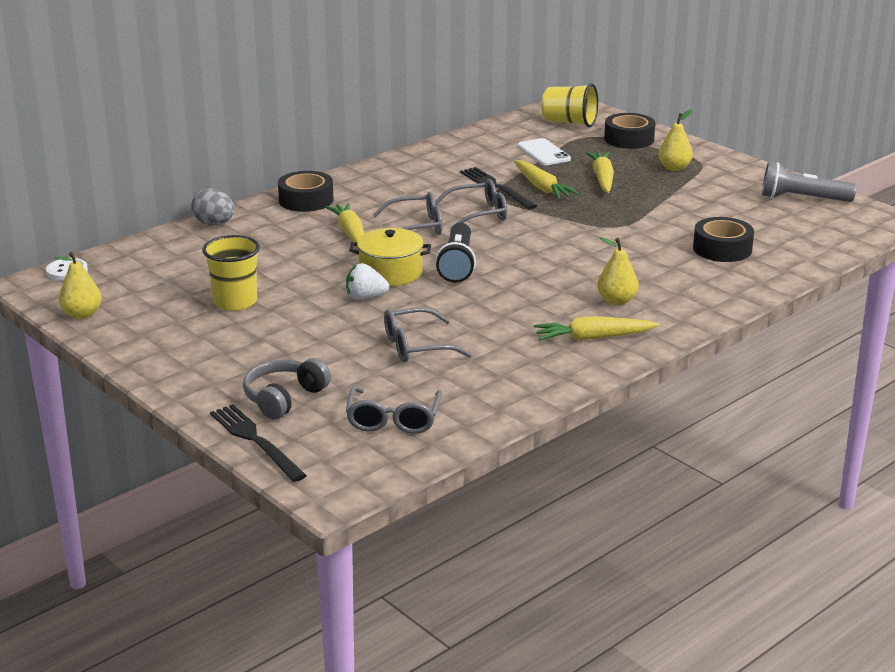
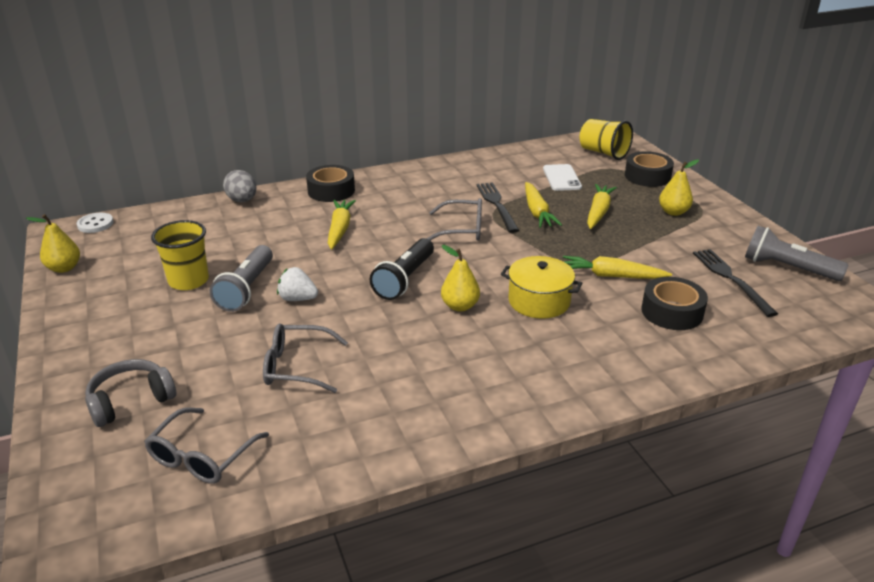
camera: 20 degrees right, 5 degrees up
(256, 441) = (59, 449): black fork -> black fork (731, 279)
(304, 298) = (246, 289): none -> grey flashlight
(390, 273) = (340, 276): yellow pot -> yellow pot (539, 301)
(416, 227) = (399, 233): grey glasses -> none
(593, 338) = (471, 397): yellow carrot -> yellow carrot (611, 276)
(616, 301) = (526, 354): yellow pear -> yellow pear (460, 306)

